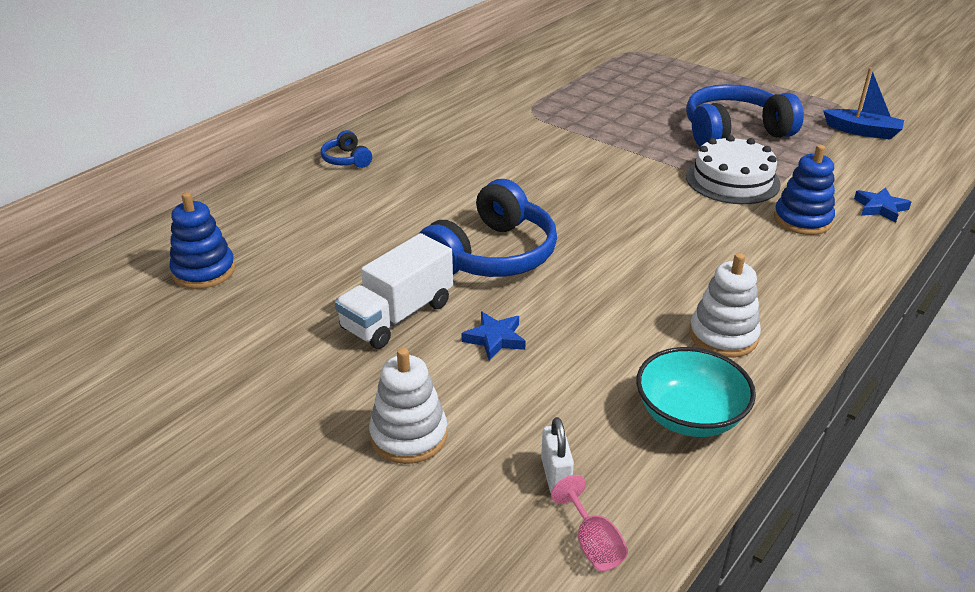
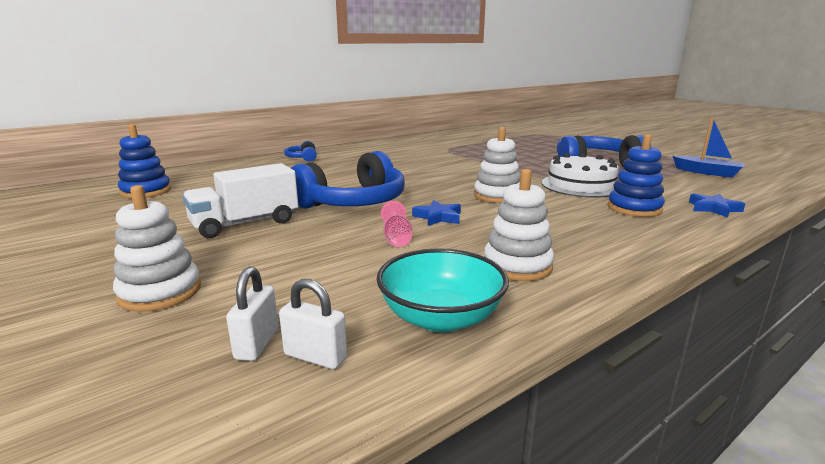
camera: 15 degrees right, 15 degrees down
(495, 339) = (306, 244): blue star -> blue star (438, 217)
(593, 544) = (230, 416): pink goblet -> pink goblet (397, 238)
(614, 478) = (315, 357): none -> white padlock
(648, 216) = (497, 196): none -> white stacking toy

